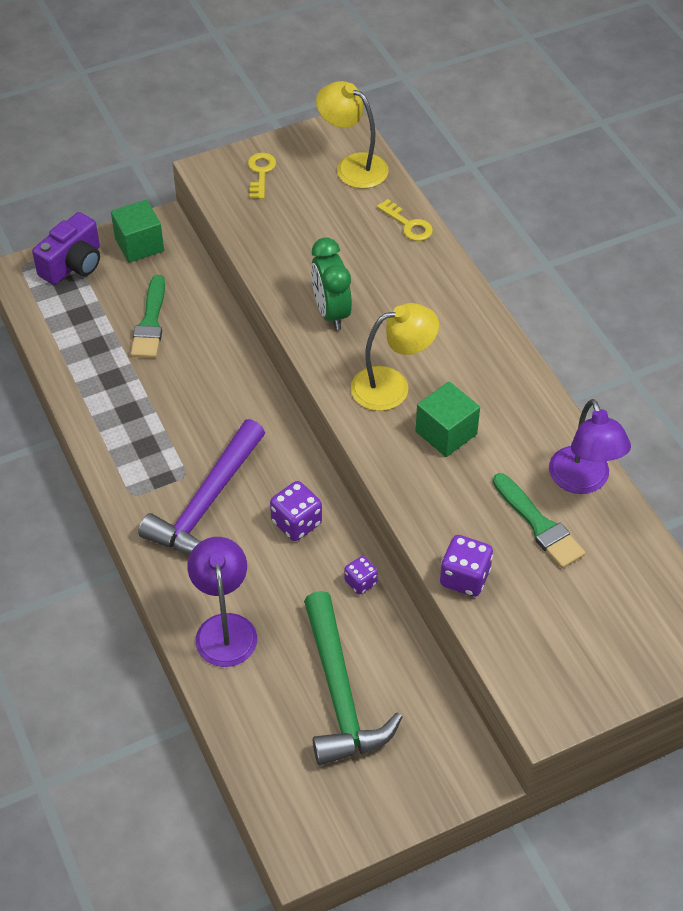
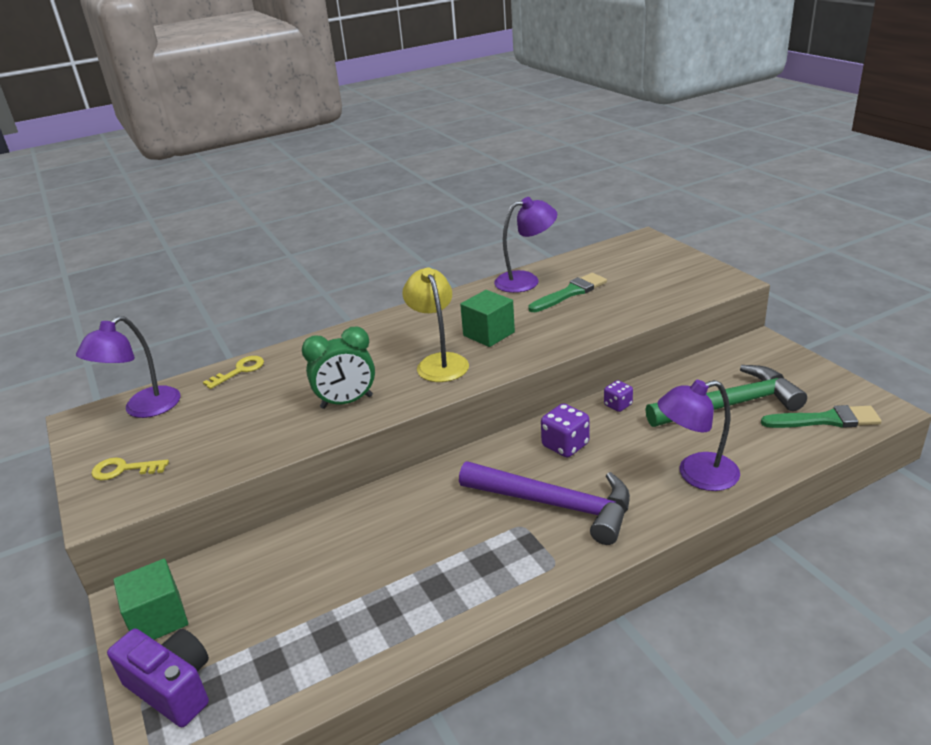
camera: 90 degrees left, 20 degrees down
(150, 322) = (297, 587): green brush -> green brush (826, 420)
(353, 166) = (143, 409): yellow lamp -> purple lamp
(464, 577) = (629, 316): purple dice -> none

